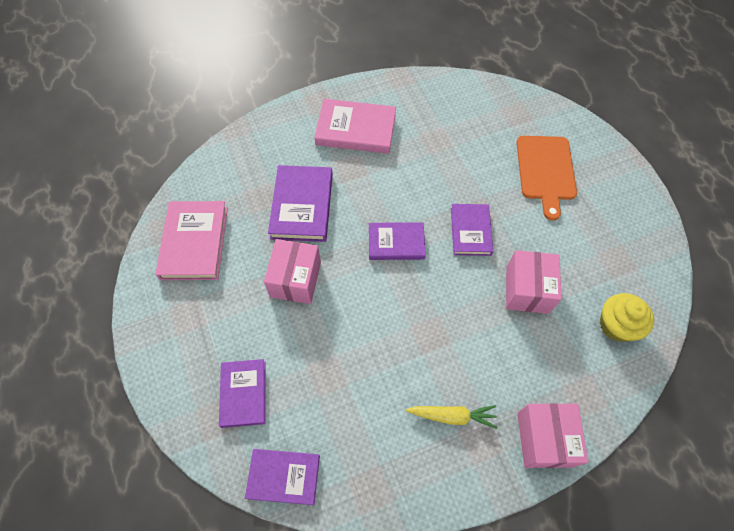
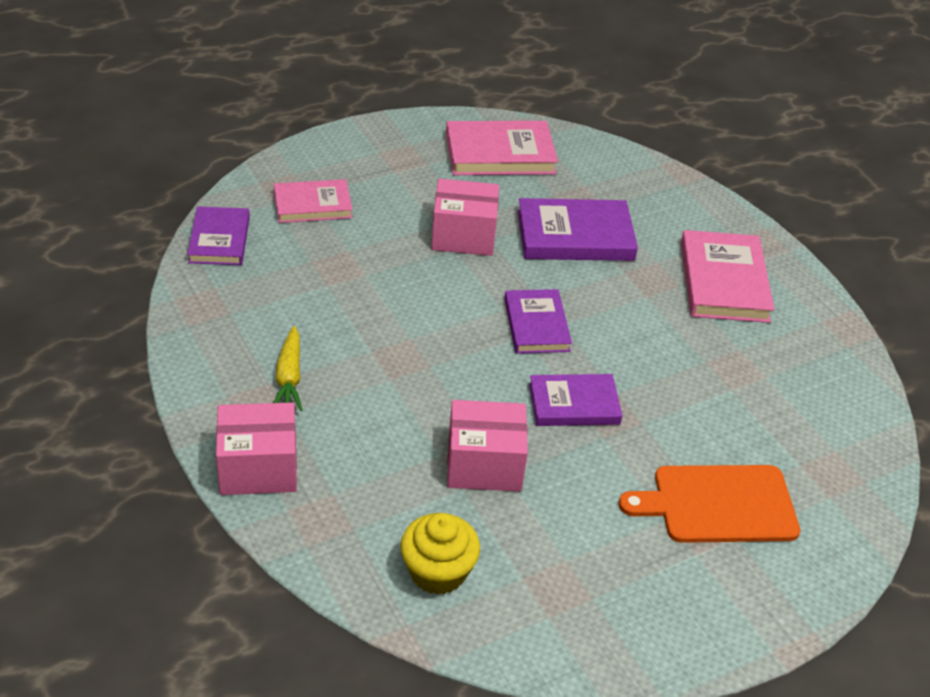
camera: 80 degrees right, 20 degrees down
(243, 394) = (312, 205): purple book -> pink book

